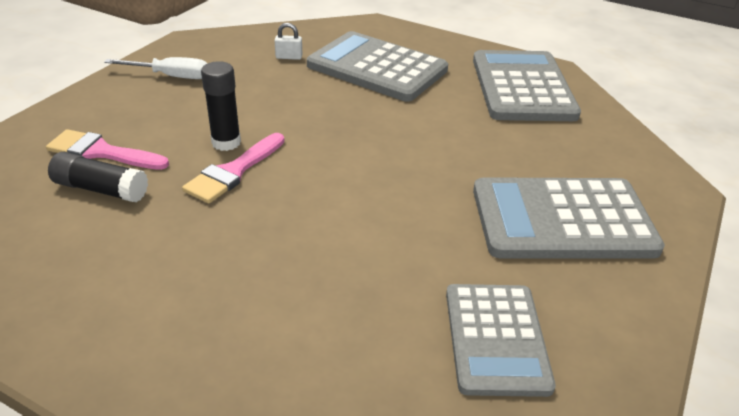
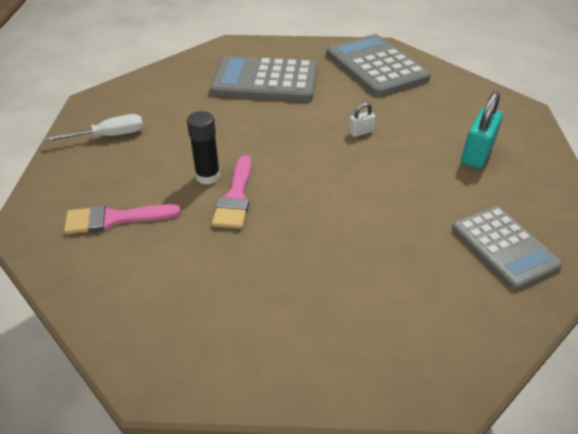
camera: 25 degrees left, 5 degrees up
(101, 189) = (145, 249): black glue stick -> none
(289, 57) = (190, 91): white padlock -> white padlock (361, 132)
(562, 220) = (477, 154): grey calculator -> turquoise padlock

